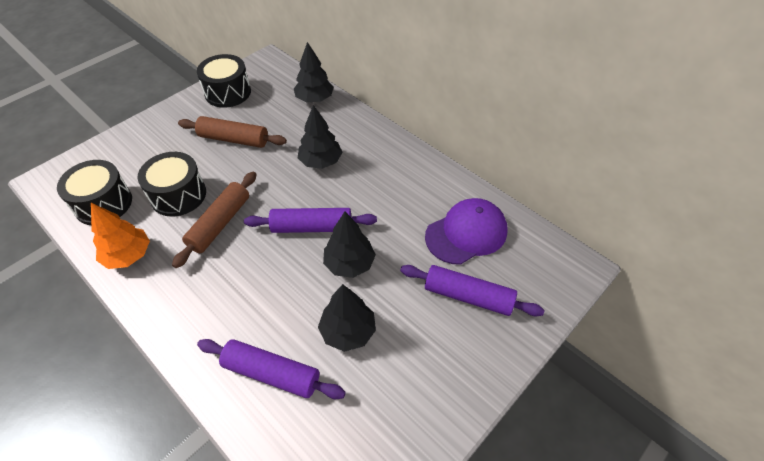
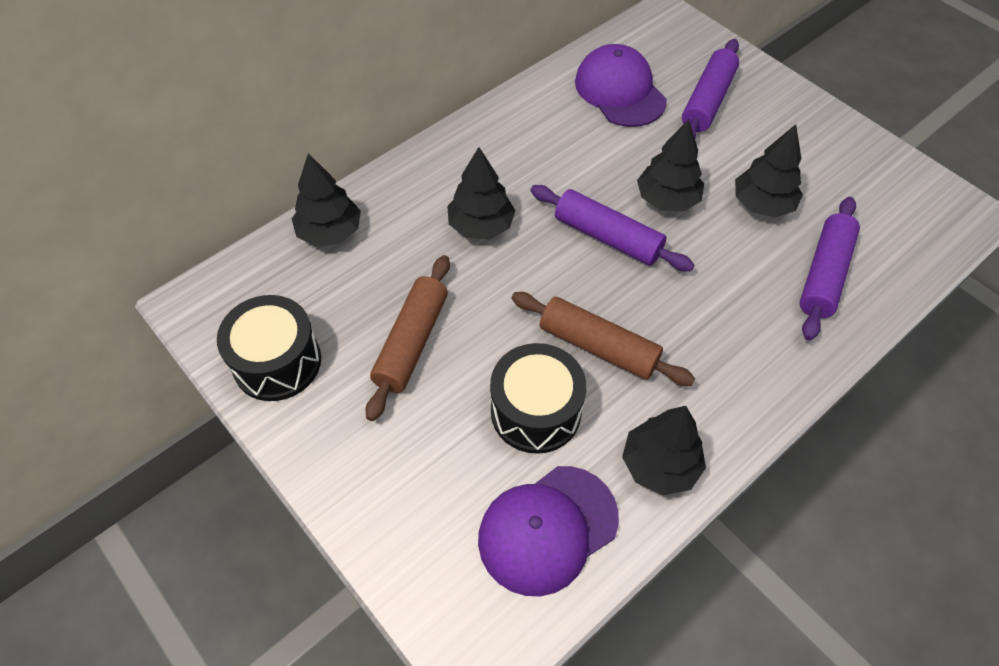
camera: 85 degrees left, 5 degrees up
(103, 203) = (547, 529): black drum -> purple cap
(128, 256) = (660, 465): orange tree -> black tree
(312, 227) = (607, 237): purple rolling pin -> purple rolling pin turned 60 degrees counterclockwise

